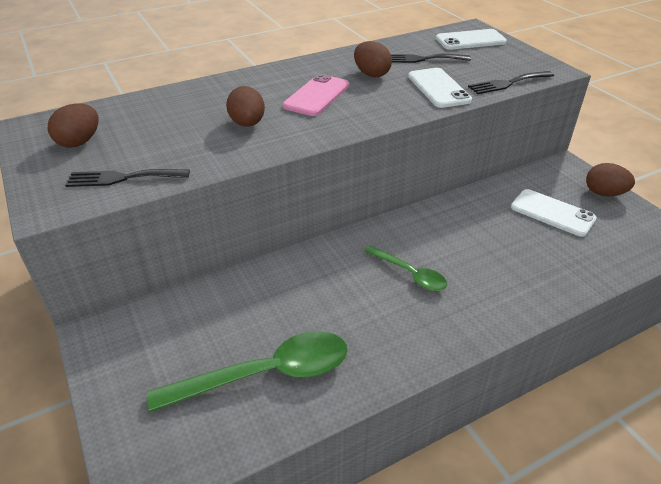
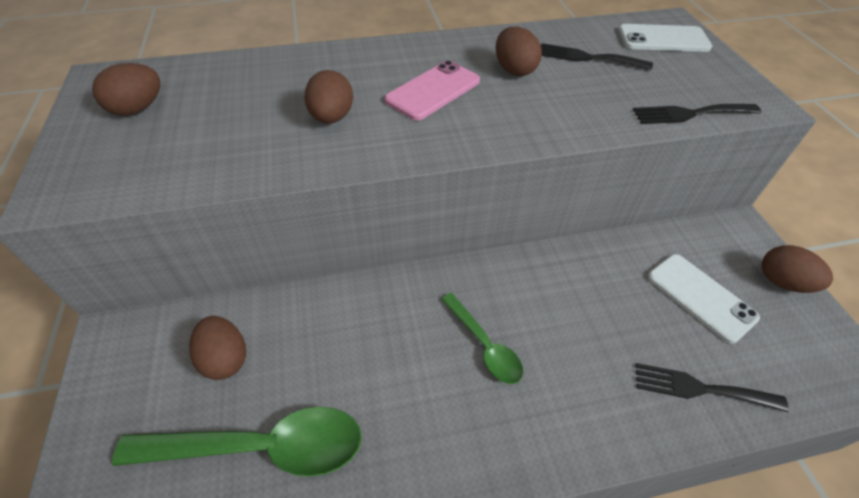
camera: 15 degrees right, 10 degrees up
(122, 178) = (153, 169): black fork -> black fork (700, 388)
(206, 326) = (225, 358): none -> brown egg
(438, 88) = (592, 106): white phone -> none

